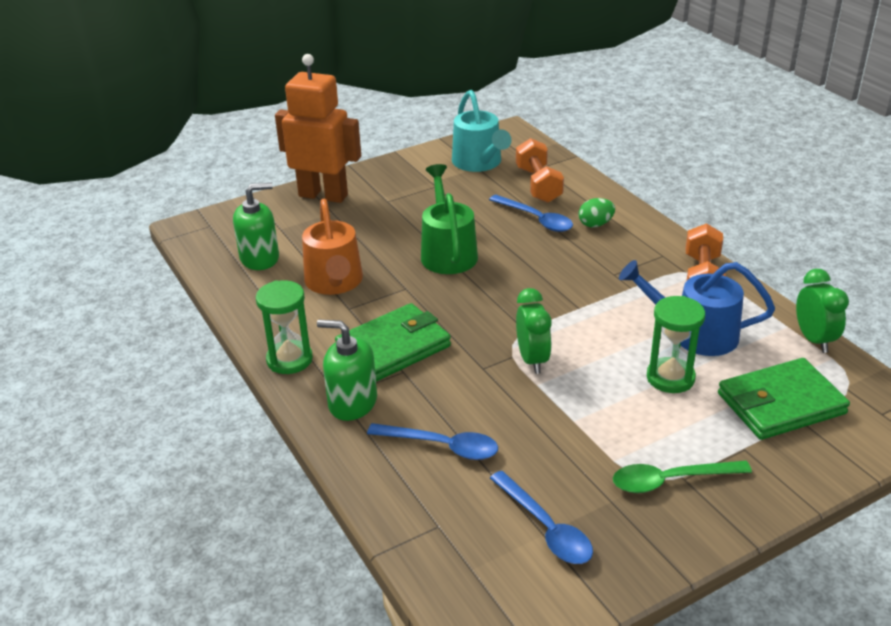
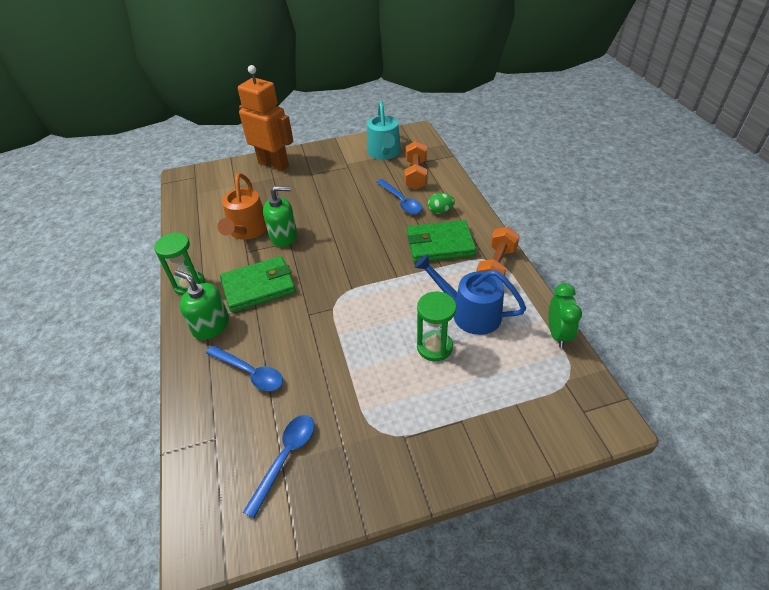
camera: 15 degrees right, 10 degrees up
(260, 258) = (211, 205): green soap dispenser -> green soap dispenser (284, 236)
(447, 252) = (330, 218): green watering can -> none
(532, 360) = (344, 314): green clock -> none
(545, 528) = (285, 458): blue spoon -> blue spoon turned 135 degrees counterclockwise
(670, 480) = (393, 437): green spoon -> none
(781, 403) = (507, 386): green wallet -> green wallet (440, 244)

